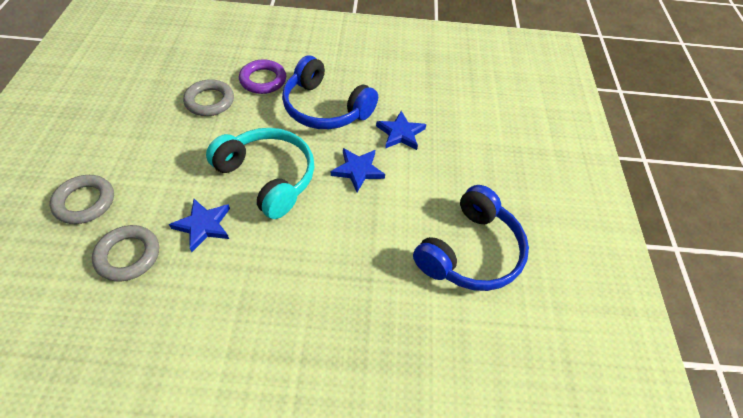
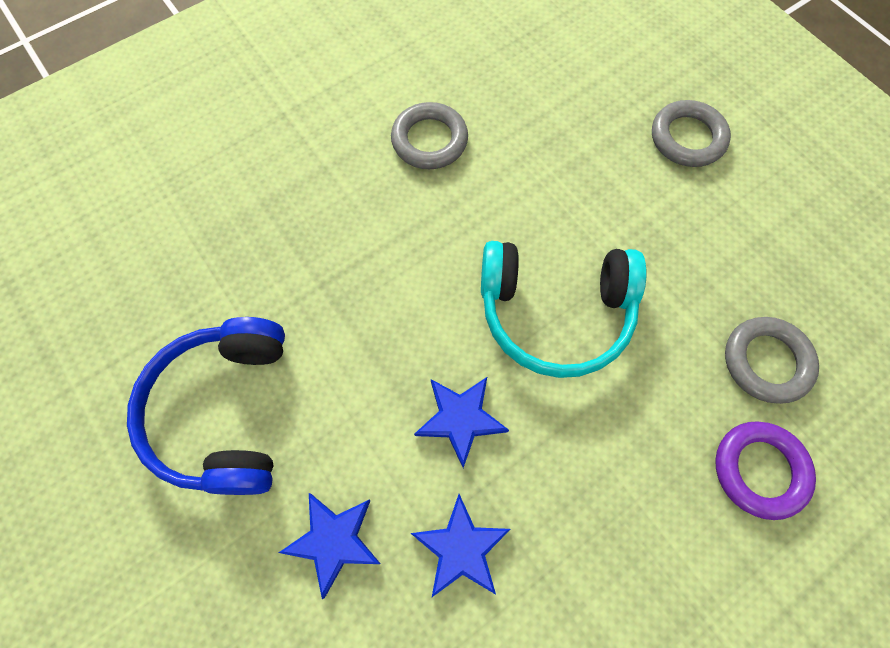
camera: 145 degrees right, 15 degrees up
(128, 255) = (577, 130): grey ring -> grey ring (429, 140)
(203, 225) = (549, 205): blue star -> blue star (333, 541)
(325, 108) = (614, 498): blue headphones -> none

